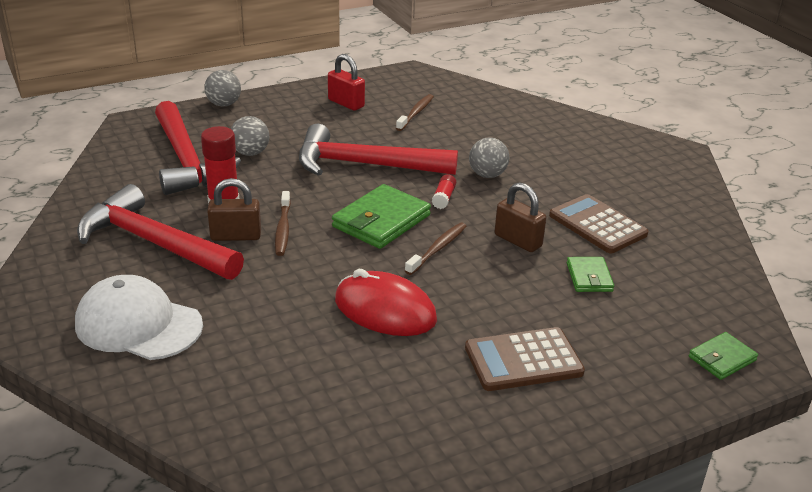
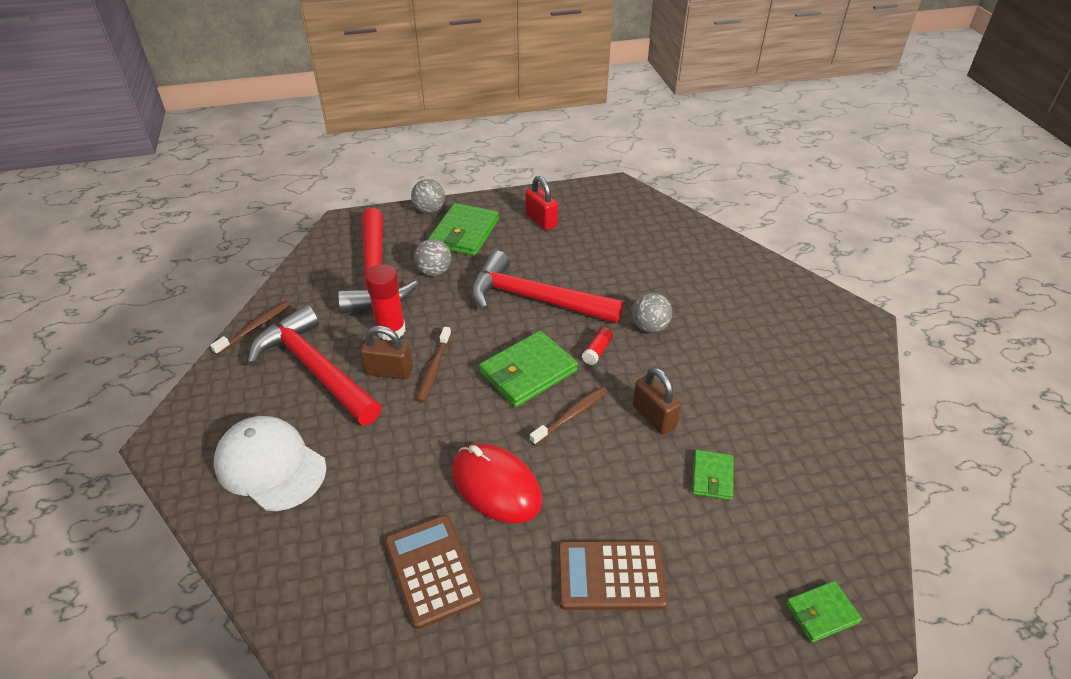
camera: 15 degrees right, 10 degrees up
(270, 120) = (464, 233): none -> green wallet
(416, 113) = (604, 239): brown toothbrush -> brown toothbrush (255, 327)
(597, 225) = (742, 408): brown calculator -> brown calculator (432, 570)

